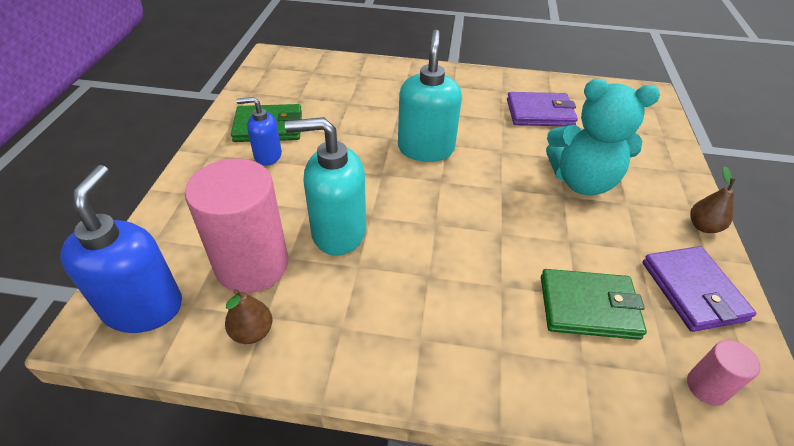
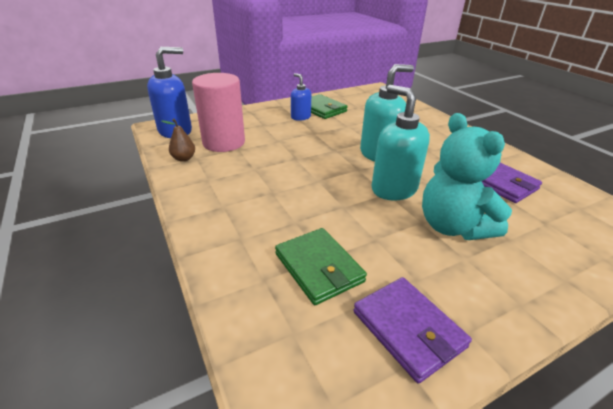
camera: 55 degrees right, 10 degrees down
(338, 232) = (272, 154): turquoise soap dispenser -> turquoise soap dispenser (393, 189)
(693, 291) = (408, 329): purple wallet -> purple wallet turned 75 degrees counterclockwise
(703, 226) = (509, 319): brown pear -> none
(707, 387) = (301, 363): pink cylinder -> none

